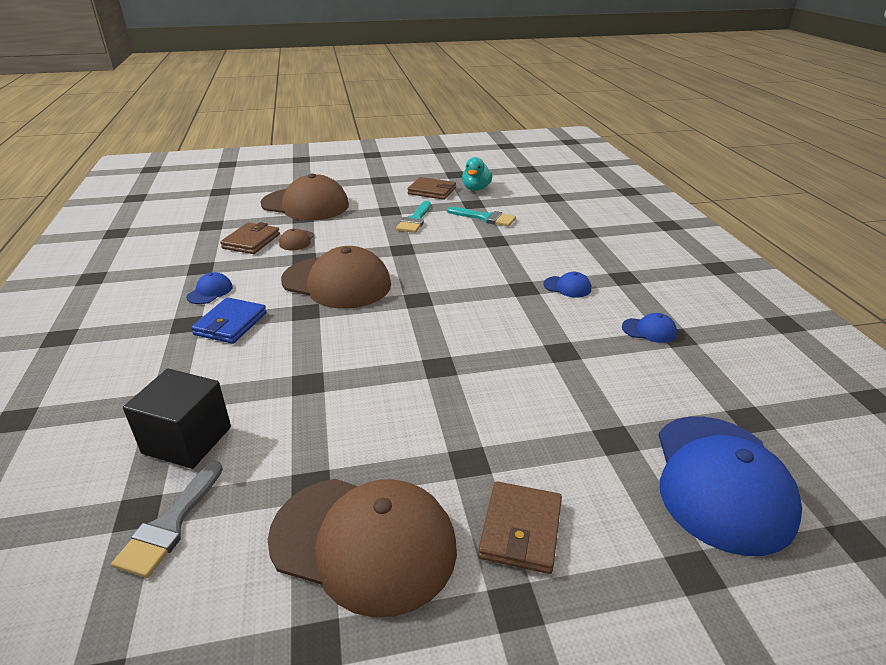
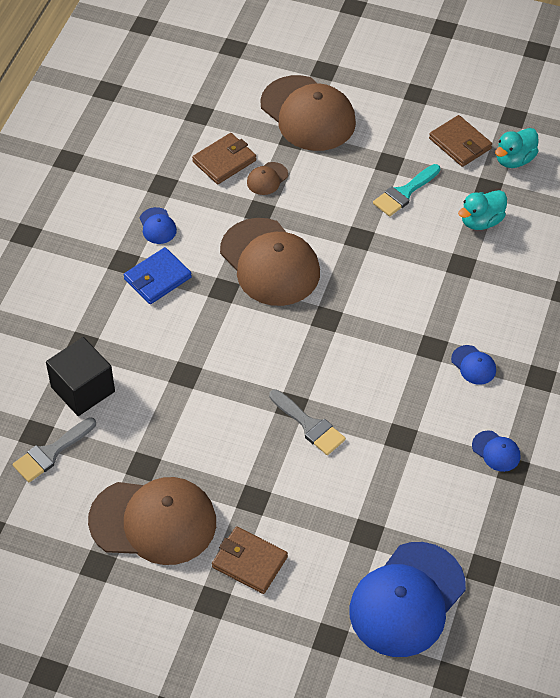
camera: 30 degrees right, 20 degrees up
(210, 291) = (157, 226): blue cap -> blue cap turned 105 degrees clockwise
(364, 542) = (153, 521): brown cap -> brown cap turned 45 degrees counterclockwise
(470, 374) = (309, 425): none -> grey brush
(485, 218) = (481, 221): turquoise brush -> turquoise duck
(521, 530) = (249, 562): brown wallet -> brown wallet turned 75 degrees clockwise

